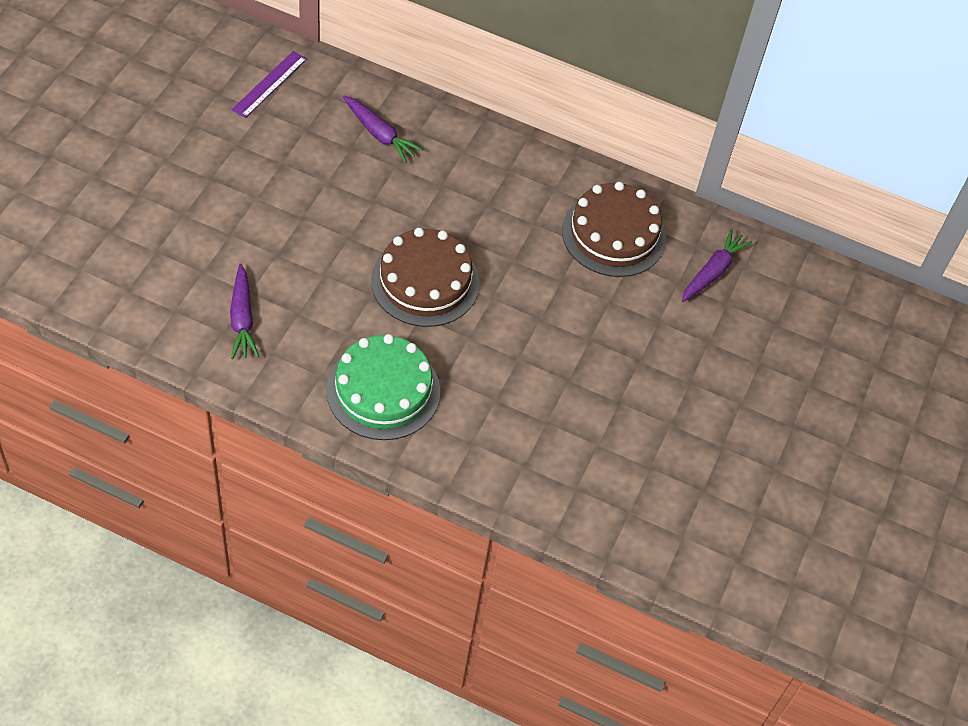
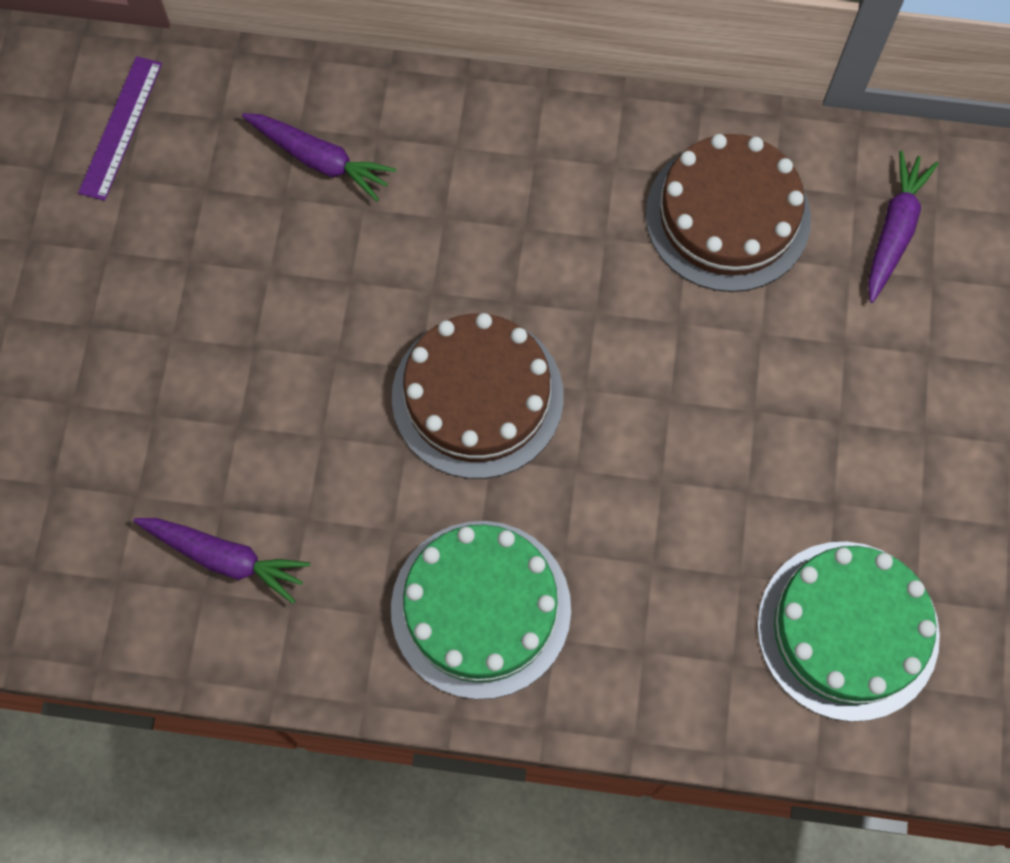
camera: 10 degrees left, 15 degrees up
(242, 319) = (225, 558): purple carrot -> purple carrot turned 45 degrees counterclockwise
(601, 470) = (847, 630): none -> green cake

